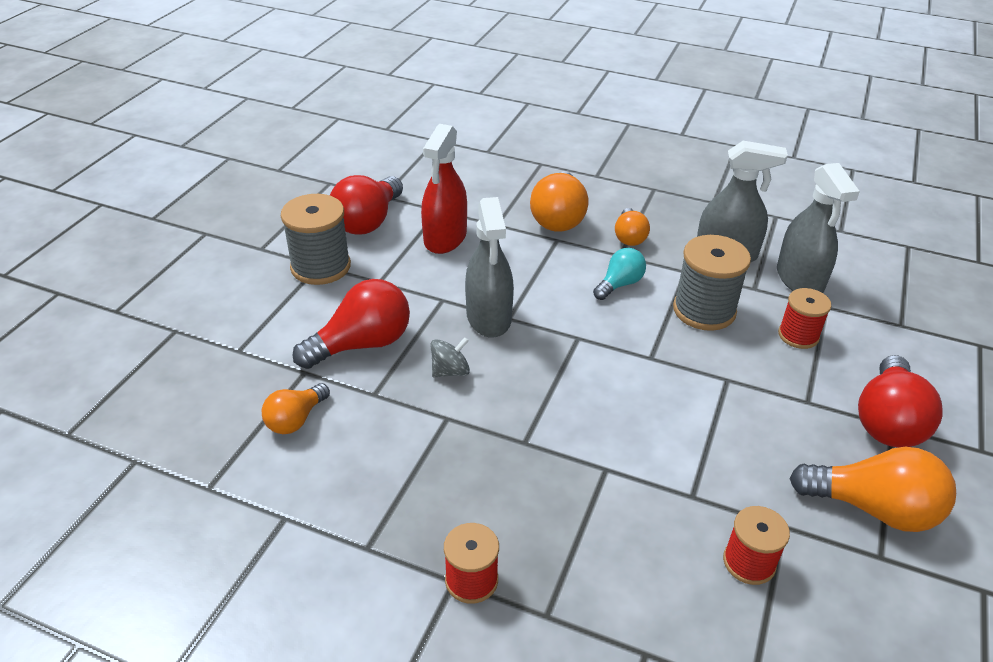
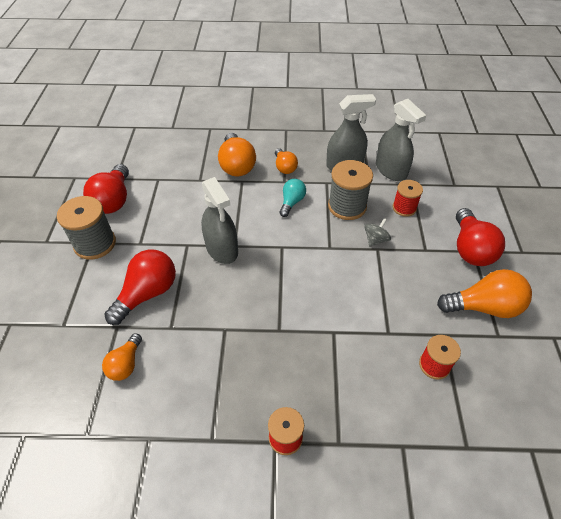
camera: 20 degrees left, 10 degrees up
(445, 238) = (170, 199): red spray bottle -> none
(450, 371) = (213, 295): grey spinning top -> grey spinning top (375, 240)

